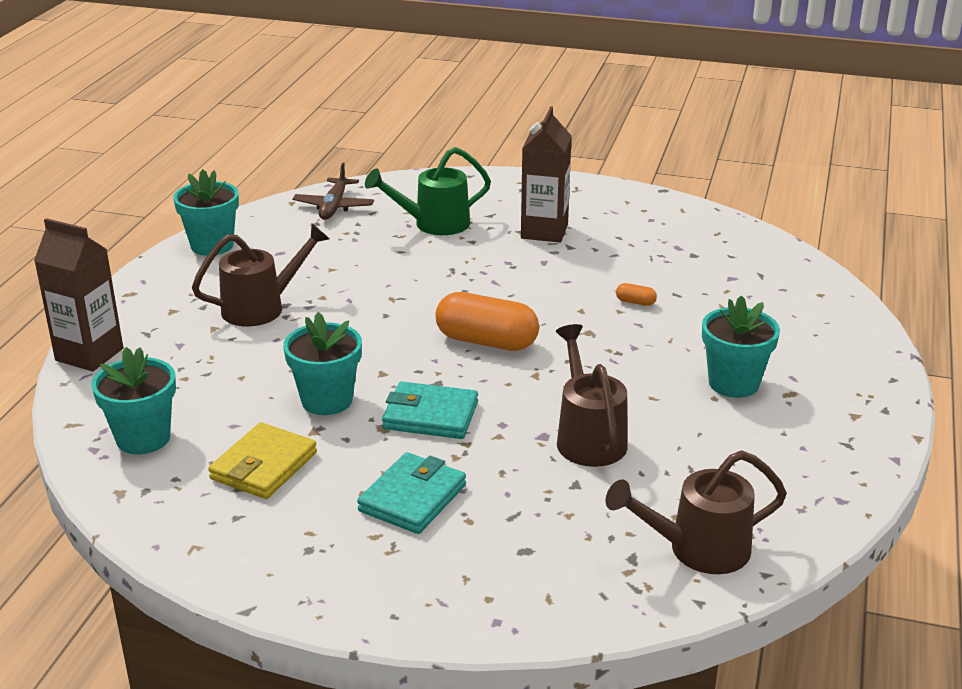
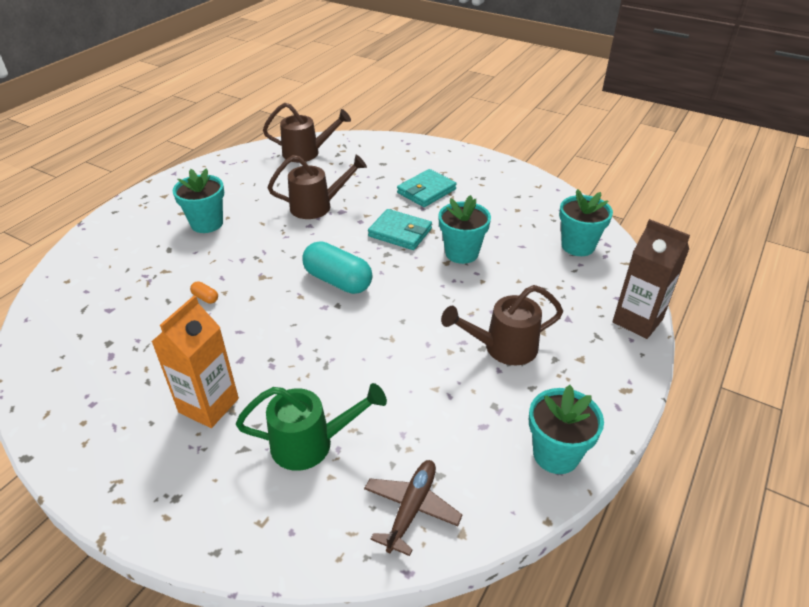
camera: 165 degrees left, 10 degrees up
(263, 466) = (503, 218): yellow wallet -> none
(486, 341) = (338, 281): orange capsule -> turquoise capsule
(544, 231) = (208, 405): brown carton -> orange carton
(588, 437) = (317, 206): brown watering can -> brown watering can turned 105 degrees counterclockwise

